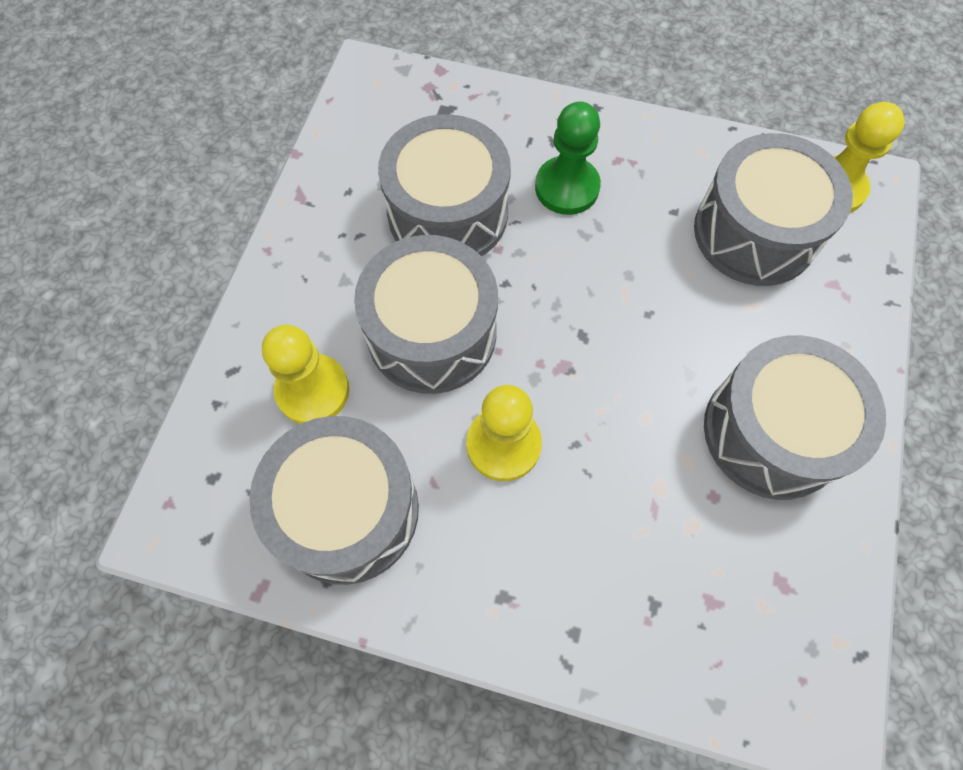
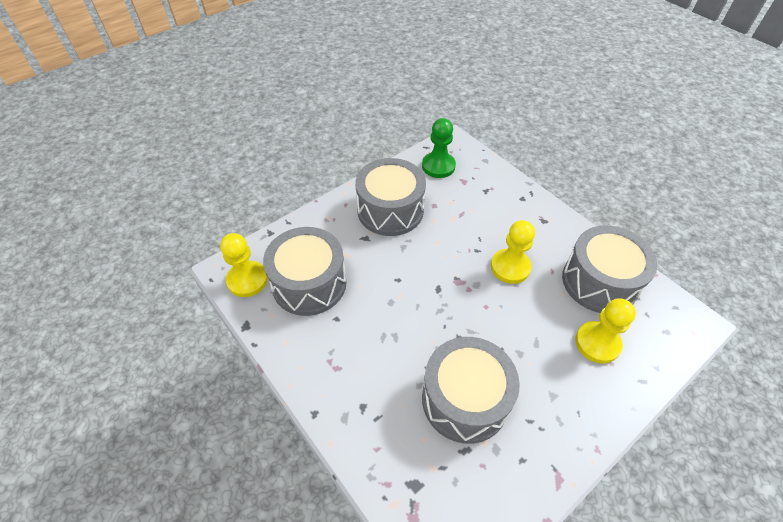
camera: 145 degrees left, 15 degrees down
(432, 333) = (516, 334): grey drum -> none
(567, 187) = (381, 369): green pawn -> green pawn (438, 166)

